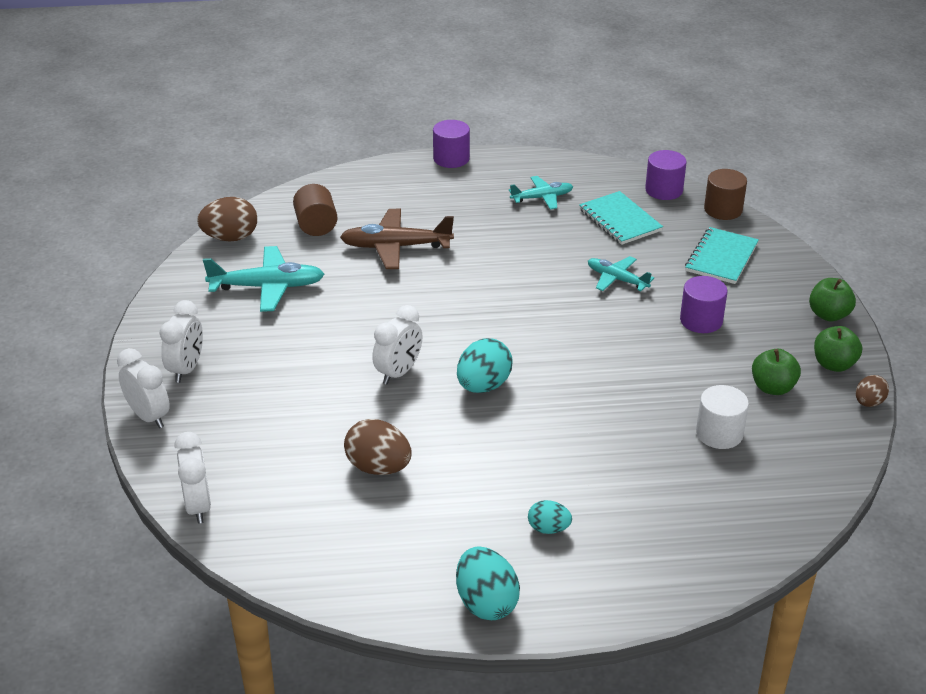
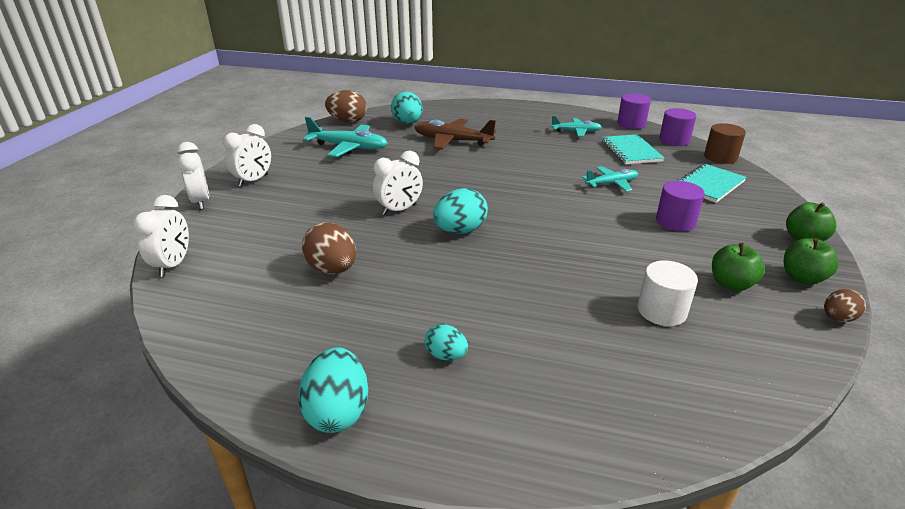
camera: 20 degrees right, 5 degrees down
(316, 226) = (407, 123): brown cylinder -> turquoise egg
(451, 158) = (522, 105): purple cylinder -> purple cylinder (631, 124)
(617, 279) = (611, 184): turquoise plane -> turquoise plane turned 105 degrees clockwise

